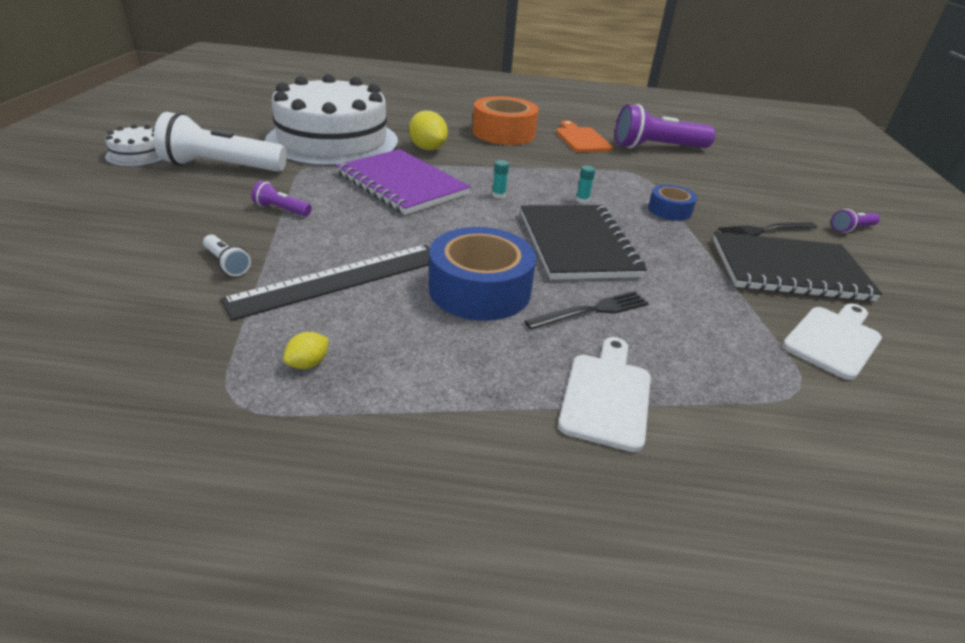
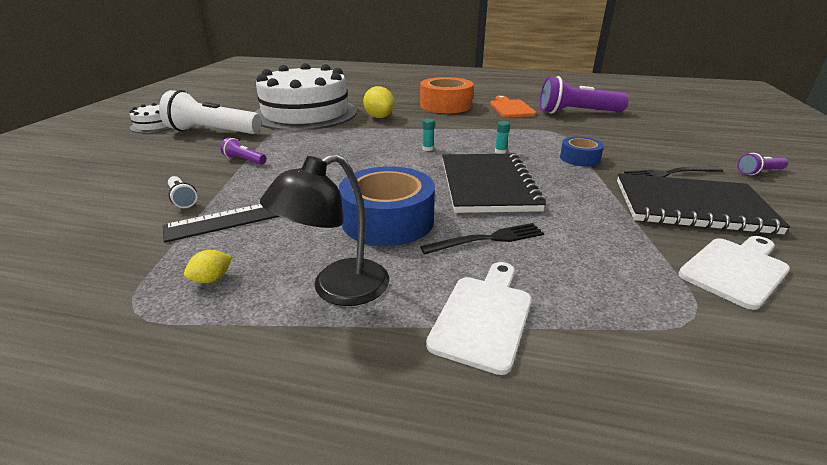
camera: 10 degrees right, 5 degrees down
(402, 184) = (349, 141): purple notebook -> none
(450, 371) = (337, 289): none -> black lamp

